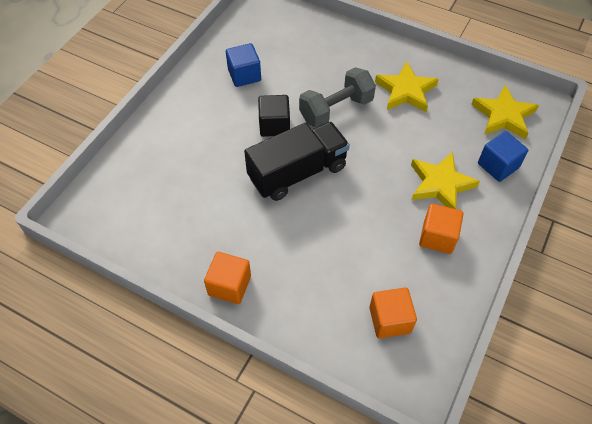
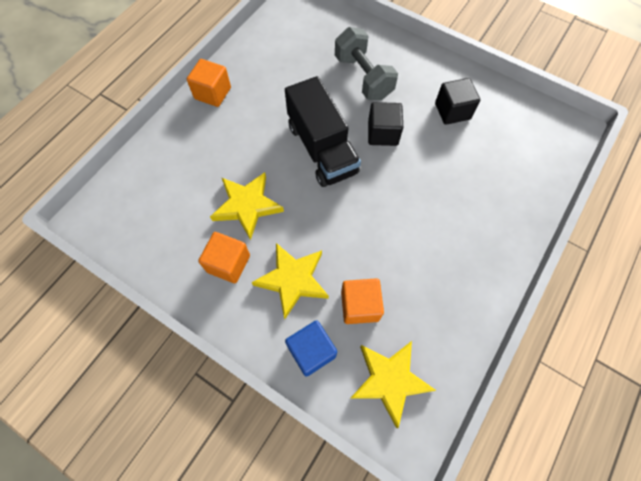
camera: 95 degrees right, 10 degrees up
(244, 75) = (452, 111): blue cube -> black cube
(336, 110) = (402, 191): grey dumbbell -> grey dumbbell (363, 77)
(390, 320) = (153, 206): orange cube -> orange cube (360, 306)
(406, 91) = (431, 268): yellow star -> yellow star (247, 206)

